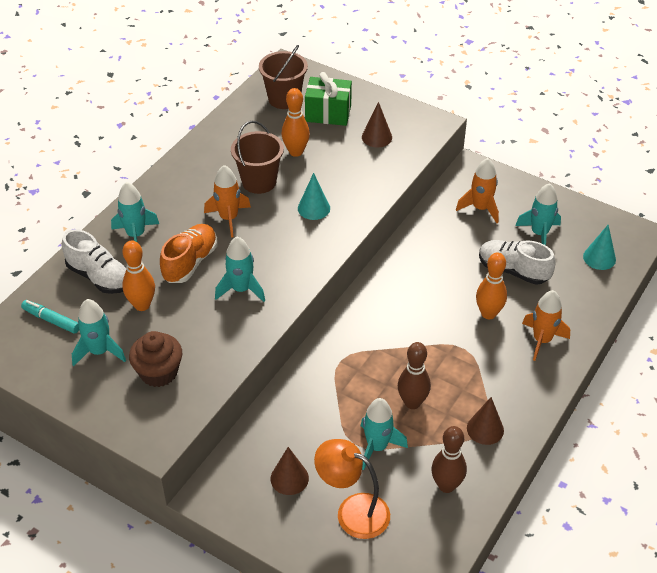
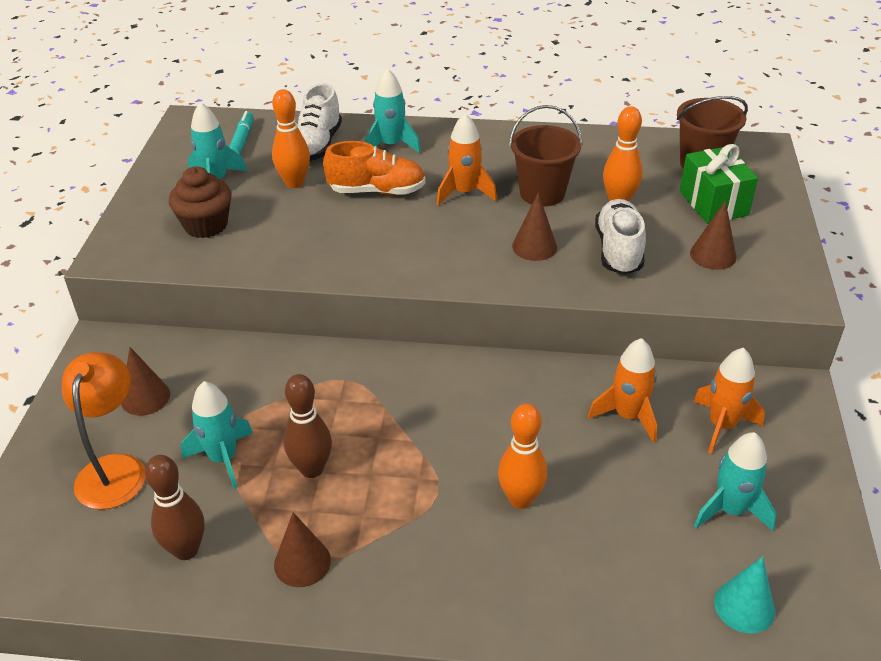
camera: 65 degrees right, 5 degrees down
(241, 289) = (360, 238): turquoise rocket -> none
(314, 208) = (534, 246): turquoise cone -> brown cone
(513, 270) = (627, 501): white shoe -> white shoe (618, 250)
(542, 340) = (510, 580): orange rocket -> orange rocket (627, 416)

